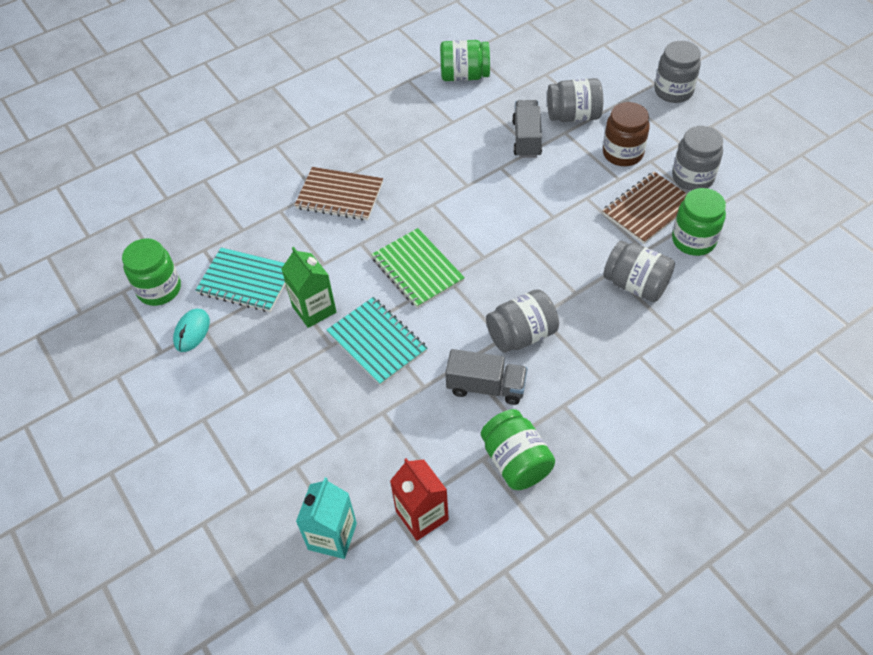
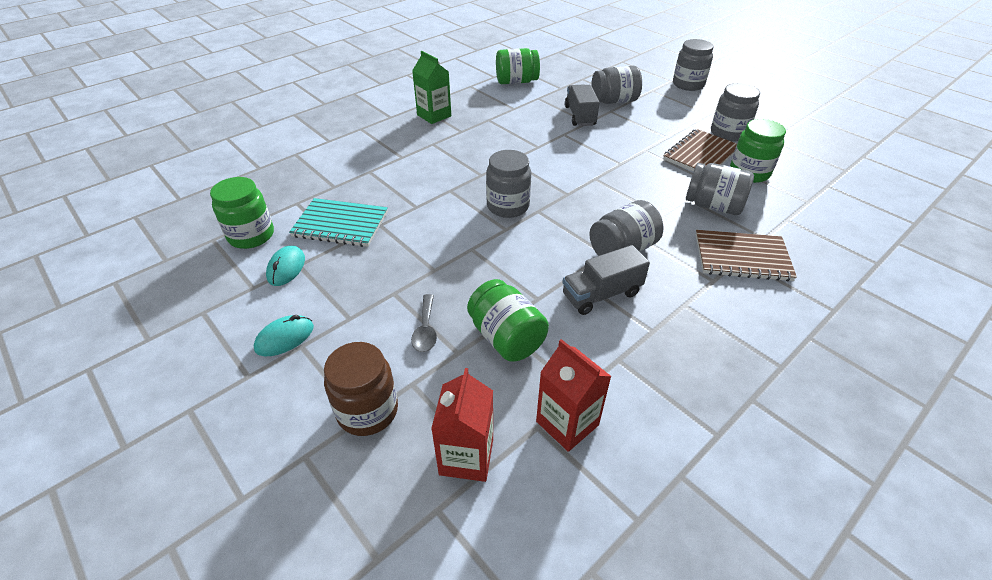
camera: 10 degrees left, 10 degrees down
(189, 409) = (285, 338): none -> turquoise mouse
(314, 309) = (412, 242): green carton -> green carton (434, 115)
(314, 412) = (425, 330): none -> grey spoon
(332, 536) = (466, 456): turquoise carton -> red carton
(339, 195) = (424, 158): brown notebook -> brown notebook (742, 257)
(377, 342) = (481, 264): turquoise notebook -> none
(417, 269) = (508, 206): green notebook -> grey jar
(486, 387) = (601, 294): grey truck -> grey truck turned 150 degrees clockwise
(516, 461) = (654, 359): green jar -> green jar (506, 338)
(622, 153) = (663, 121): brown jar -> brown jar (367, 411)

